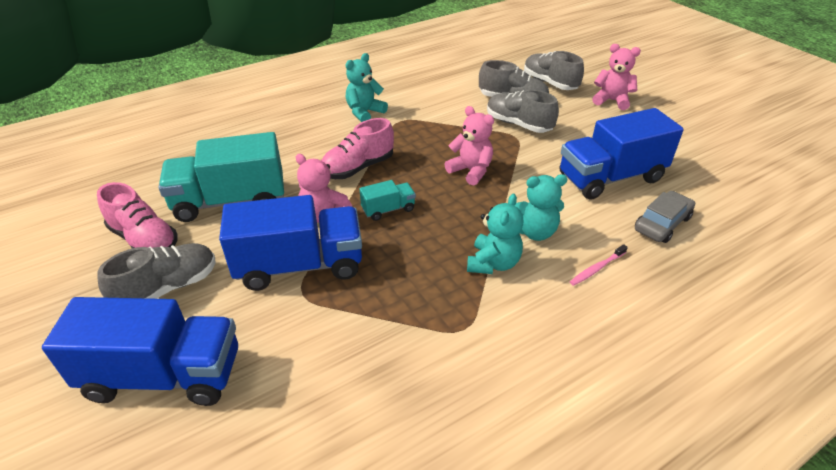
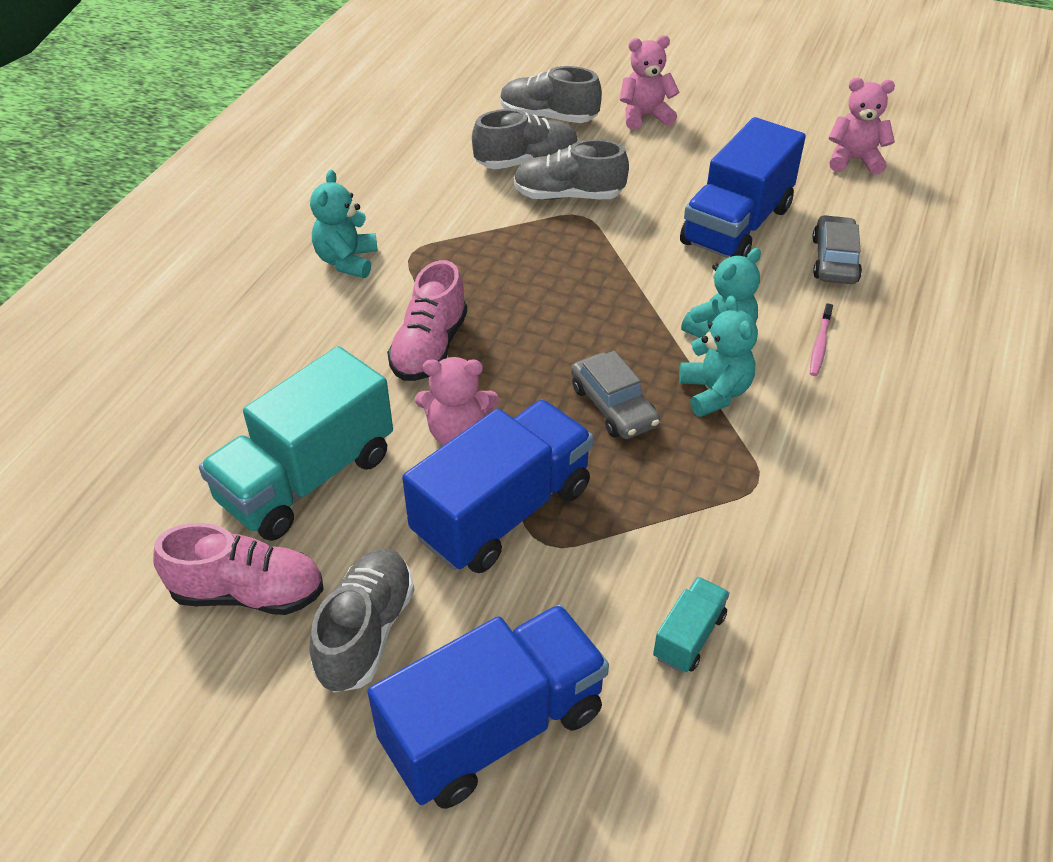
camera: 35 degrees left, 5 degrees up
(388, 209) = (530, 386): turquoise truck -> turquoise truck (689, 636)
(422, 241) = (613, 406): none -> grey car
(471, 171) = (576, 287): pink teddy bear -> pink teddy bear (854, 160)

